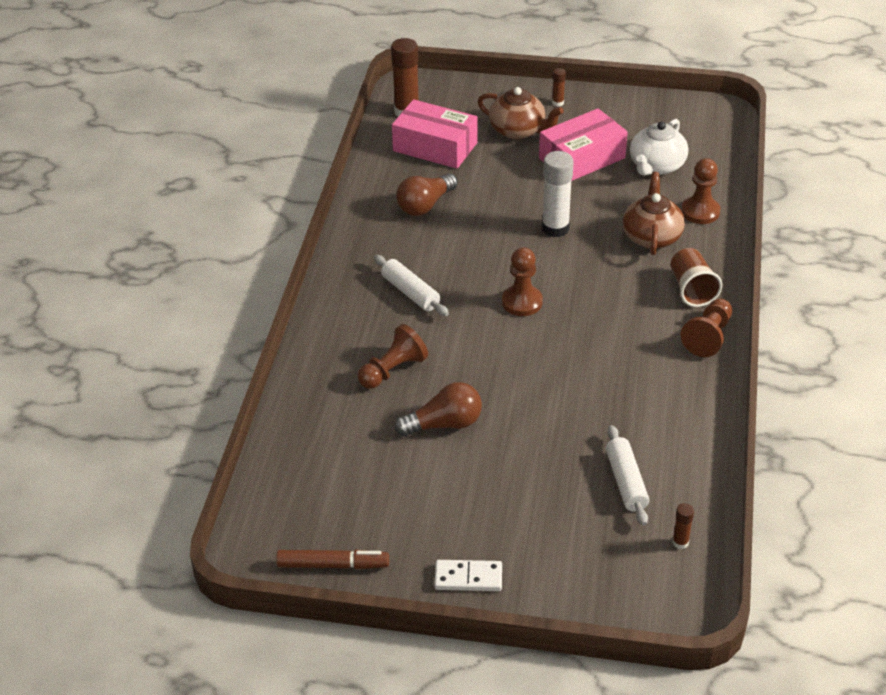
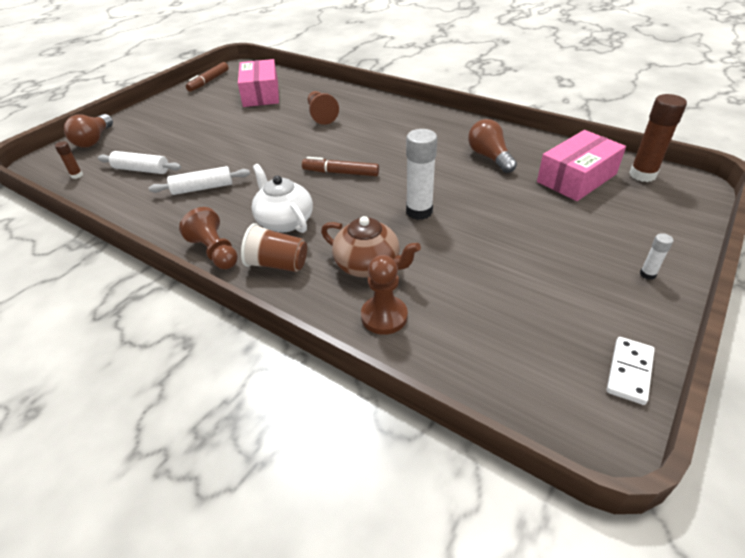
camera: 115 degrees right, 0 degrees up
(410, 293) = (388, 133): white rolling pin -> white rolling pin (202, 188)
(444, 424) = (260, 122): brown light bulb -> brown light bulb (94, 140)
(468, 578) = (154, 109): white domino -> white domino (629, 371)
(518, 130) = (593, 231): brown teapot -> none
(522, 302) = (341, 173): brown pawn -> brown marker
(558, 103) = (647, 274): brown glue stick -> white glue stick
(582, 158) = (525, 259): pink box -> pink box (261, 94)
(656, 166) = (487, 312): white teapot -> white teapot (284, 221)

